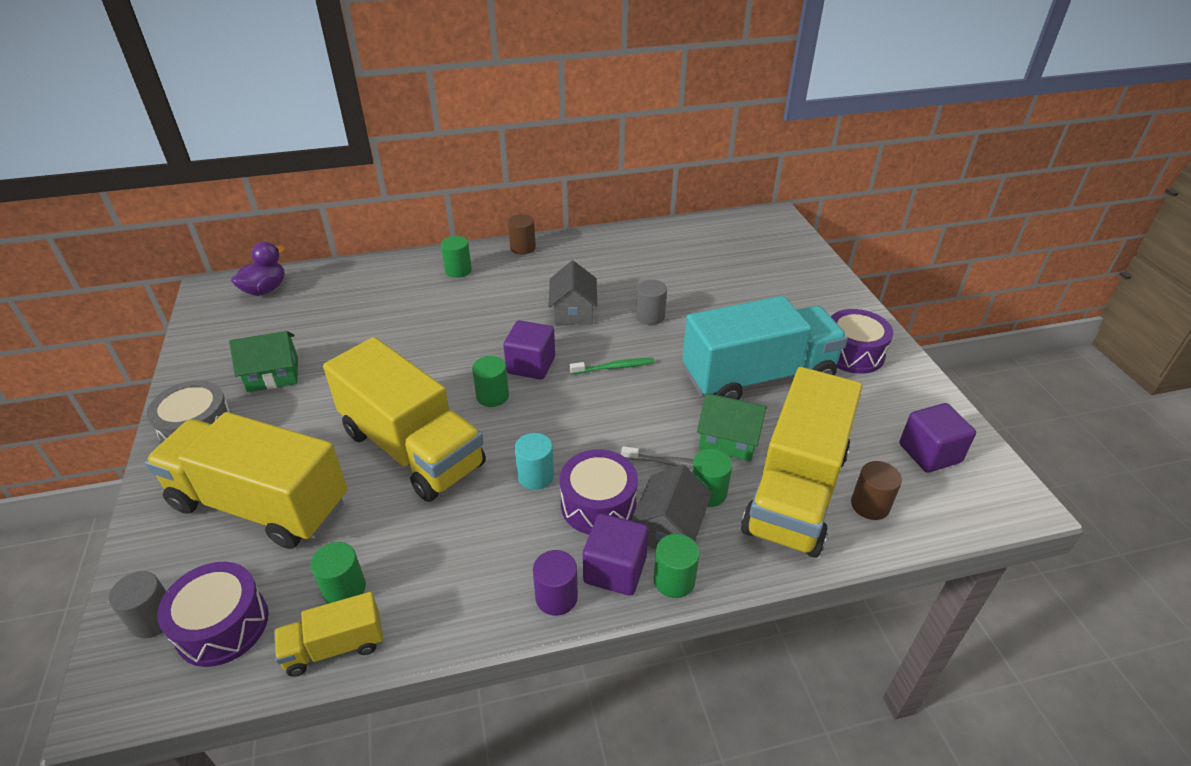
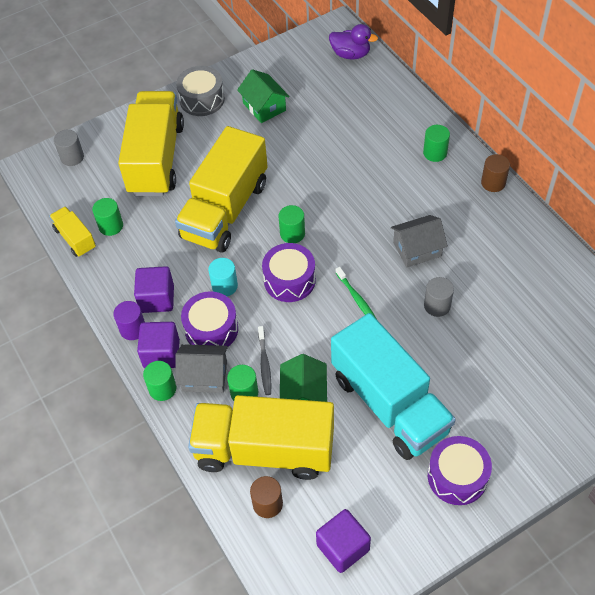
camera: 75 degrees right, 15 degrees up
(222, 625) = (75, 186): purple drum -> purple drum (289, 280)
(531, 365) = (336, 244): purple cube -> purple cube (157, 299)

